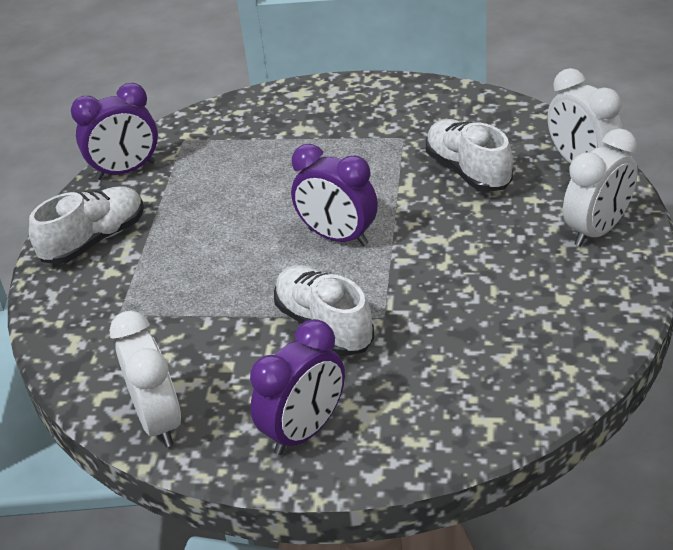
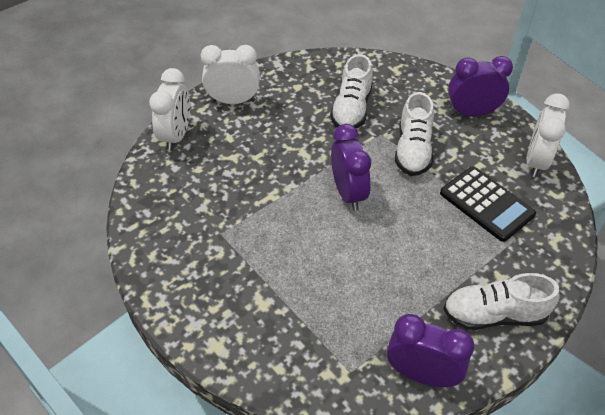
camera: 140 degrees left, 10 degrees up
(180, 326) = (486, 204): none -> black calculator
(468, 171) = (228, 178): white shoe -> white shoe (351, 109)

